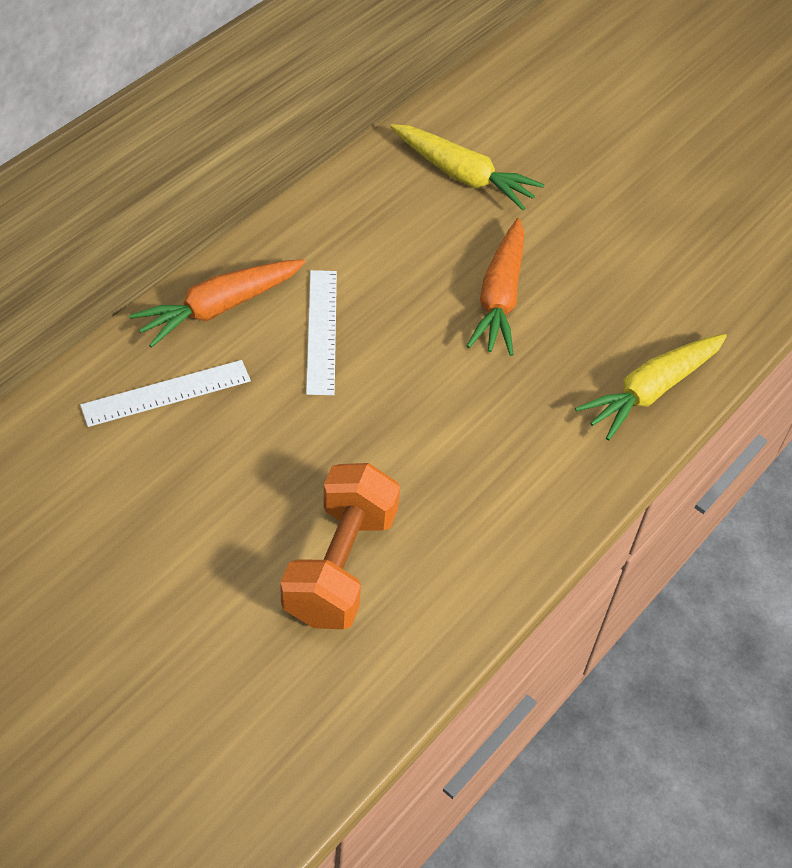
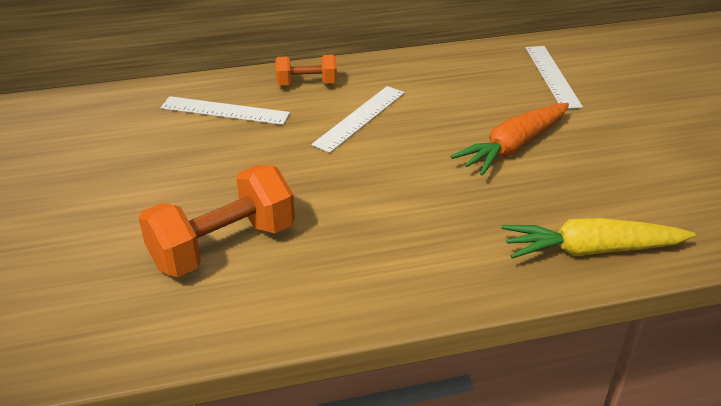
camera: 40 degrees right, 15 degrees down
(219, 308) = (307, 84): orange carrot -> orange dumbbell
(463, 175) = (552, 76): yellow carrot -> white ruler

